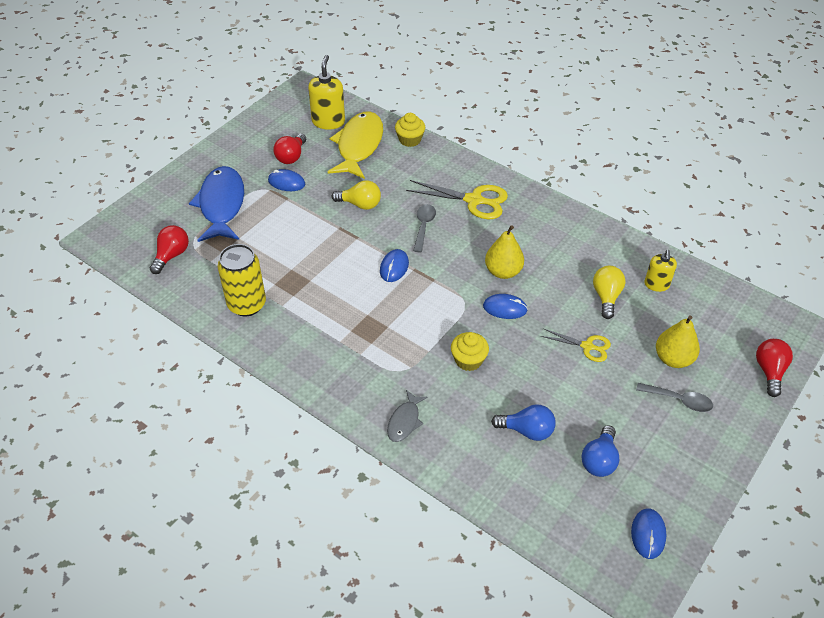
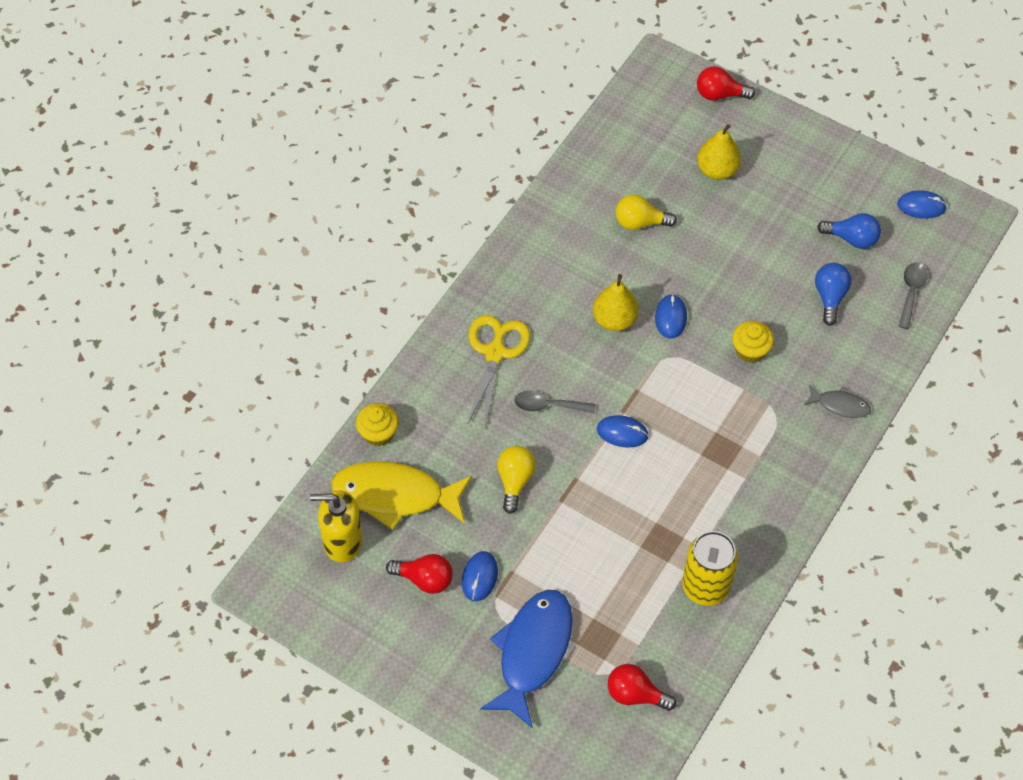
camera: 95 degrees left, 10 degrees up
(221, 205) = (532, 652): blue fish -> blue fish turned 120 degrees clockwise
(587, 346) = (713, 243): yellow scissors -> none
(656, 285) = (615, 176): yellow soap dispenser -> none
(679, 400) = (769, 170): grey spoon -> grey spoon (911, 292)

